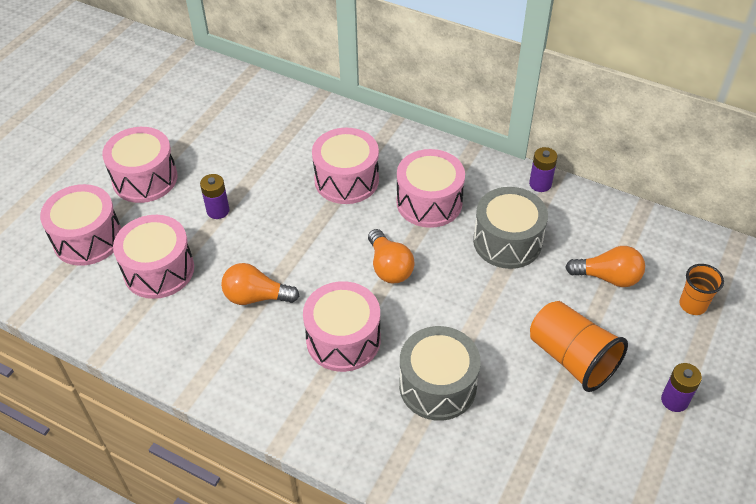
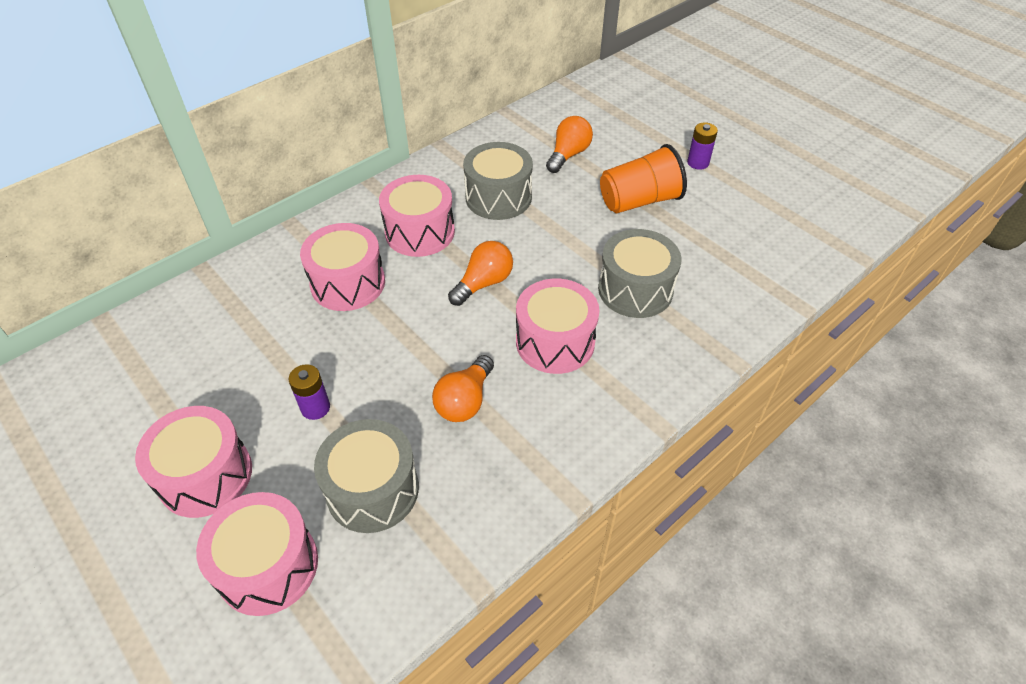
camera: 70 degrees left, 0 degrees up
(159, 270) = (372, 490): pink drum -> grey drum
(389, 267) = (484, 283): orange light bulb -> orange light bulb turned 45 degrees counterclockwise
(540, 184) = (445, 157): purple battery -> none
(692, 305) = (616, 123): orange cup -> none

